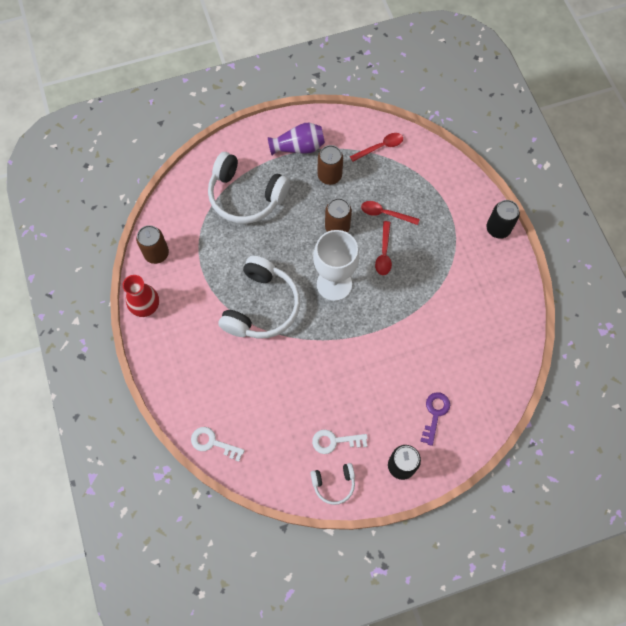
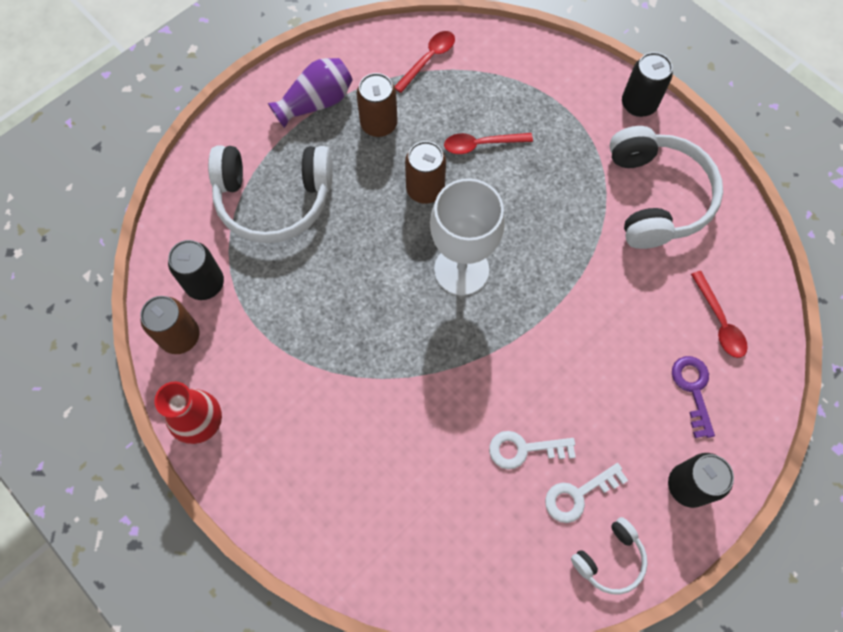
camera: 25 degrees left, 0 degrees up
(184, 229) = (205, 283): none -> black can
(212, 443) = (403, 584): white key -> white key (524, 449)
(261, 306) = (375, 346): white headphones -> white headphones (656, 197)
(384, 253) = (507, 198): red spoon -> red spoon (719, 321)

